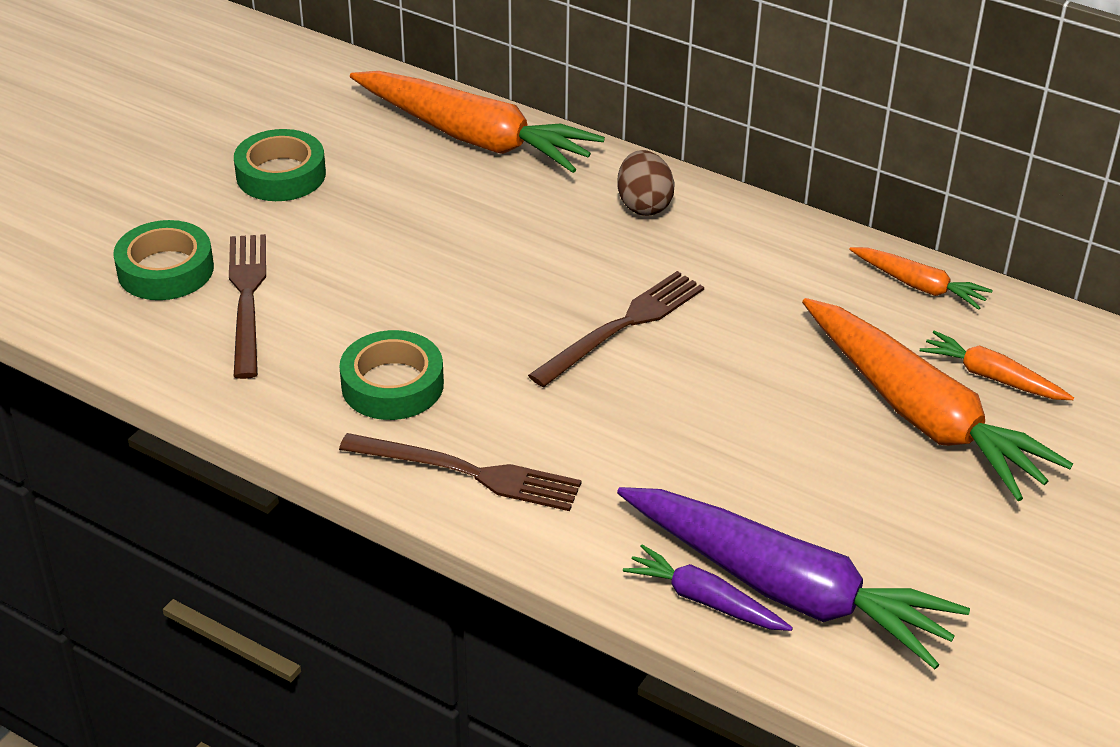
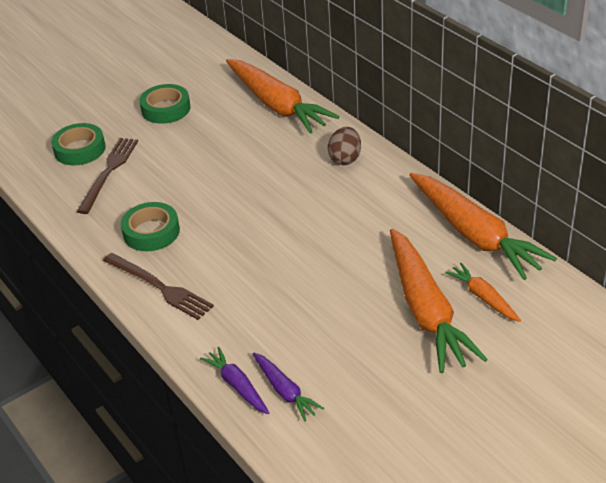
camera: 25 degrees right, 0 degrees up
(622, 326) = (290, 224): brown fork -> none
(786, 589) = (285, 391): purple carrot -> purple carrot, size x0.48
(919, 286) = (474, 235): orange carrot -> orange carrot, size x2.08

